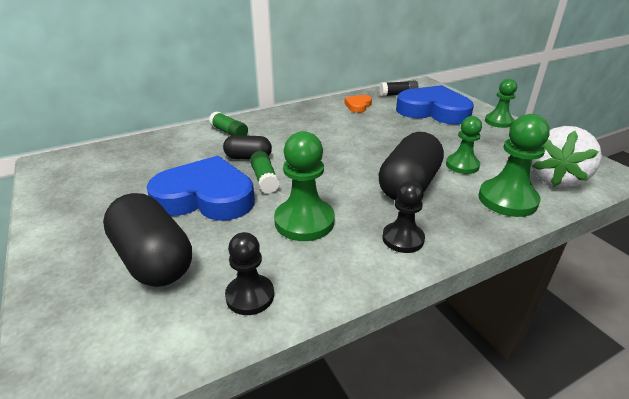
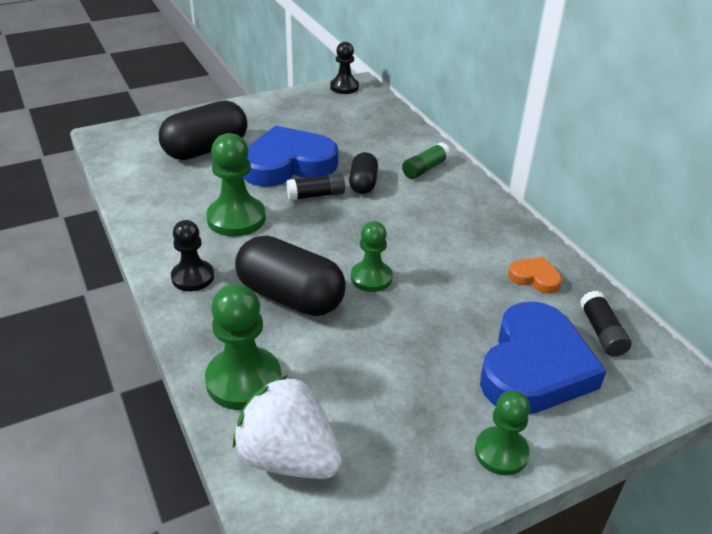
camera: 90 degrees right, 5 degrees up
(205, 197) = (288, 164): blue heart -> blue heart turned 120 degrees counterclockwise
(250, 296) = (151, 192): black pawn -> black pawn (344, 87)
(264, 179) = (316, 195): green glue stick -> black glue stick
(462, 165) = (336, 358): green pawn -> green pawn (371, 278)

